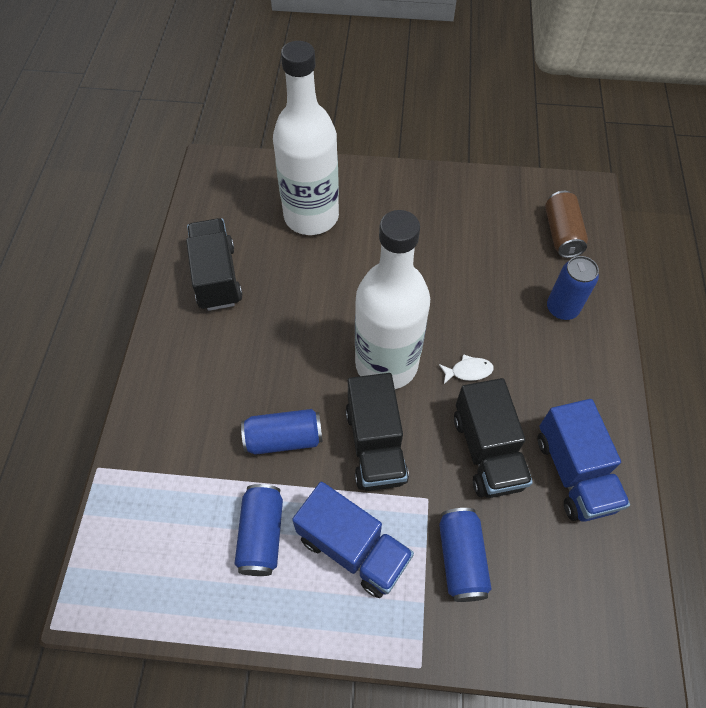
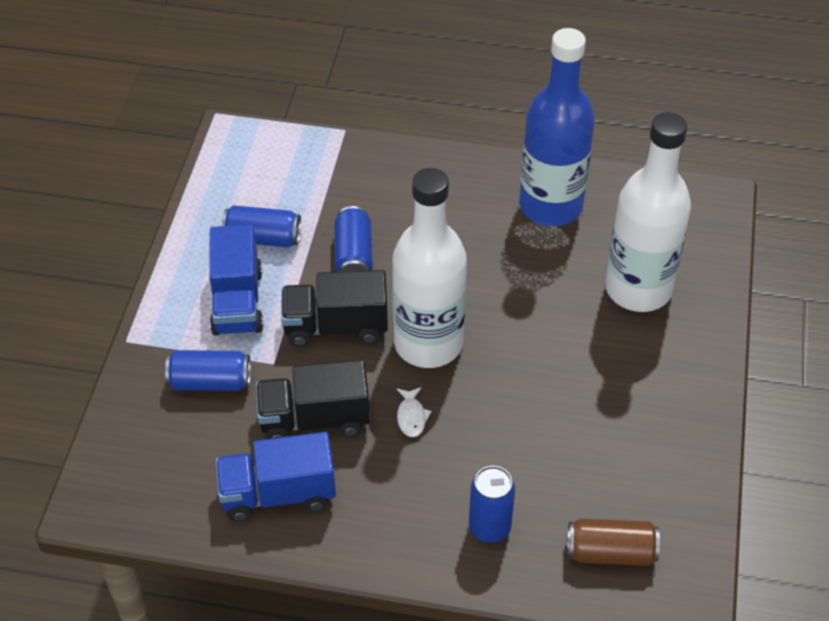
camera: 95 degrees right, 10 degrees down
(217, 277) = (550, 206): black truck -> blue bottle
(353, 548) = (237, 302): blue truck -> blue truck turned 45 degrees counterclockwise

